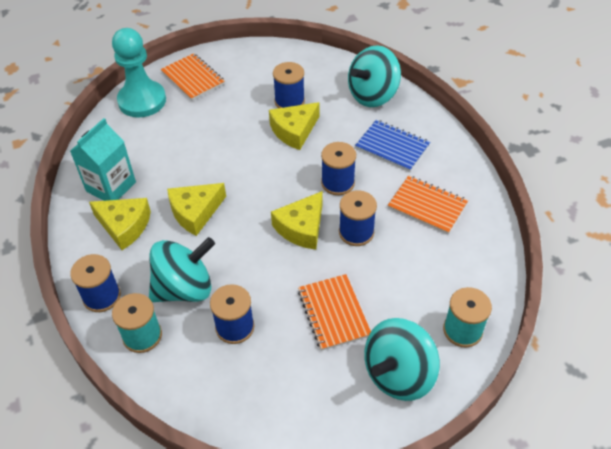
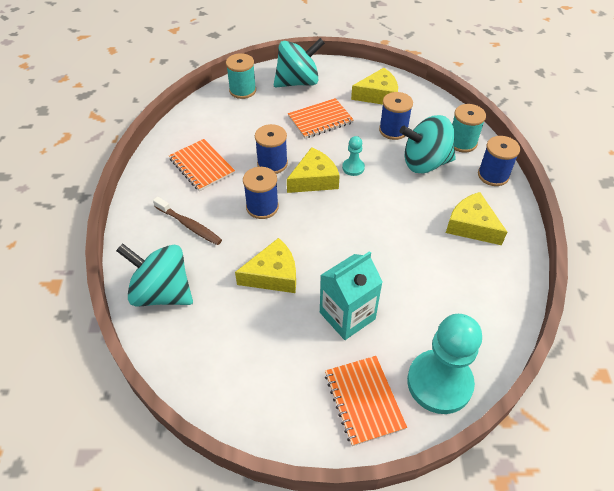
camera: 160 degrees left, 0 degrees up
(111, 186) = (484, 270): turquoise carton -> turquoise carton (347, 315)
(195, 212) = (403, 219): yellow cheese -> yellow cheese (378, 95)
(265, 255) = (353, 168): none -> turquoise pawn
(289, 101) = (258, 317): blue spool -> none
(333, 313) = (320, 120): orange notebook -> orange notebook turned 60 degrees clockwise
(372, 95) = (162, 292): turquoise spinning top -> turquoise spinning top turned 135 degrees counterclockwise
(392, 147) = (189, 225): blue notebook -> brown toothbrush

